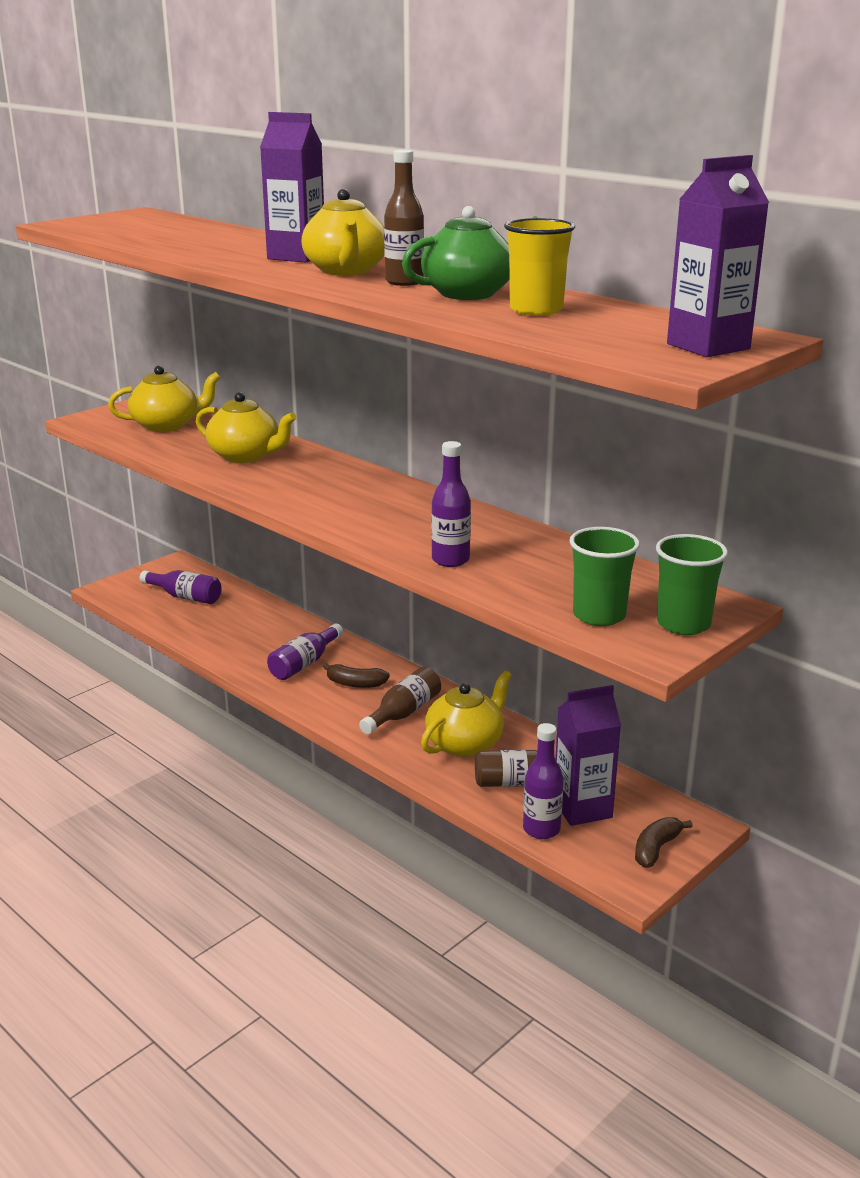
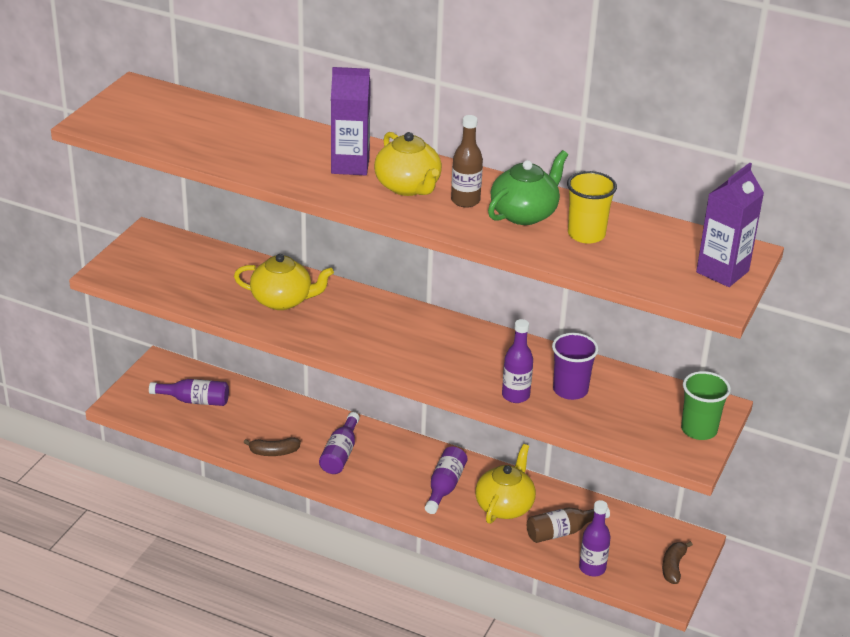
camera: 20 degrees left, 10 degrees up
(167, 425) = (185, 269): yellow teapot -> none
(355, 683) = (392, 466): brown banana -> brown banana (274, 452)
(403, 713) = (444, 487): brown bottle -> purple bottle
(527, 564) = (570, 390): none -> purple cup
(582, 808) = (612, 545): purple carton -> none
(599, 615) = (642, 432): green cup -> none

